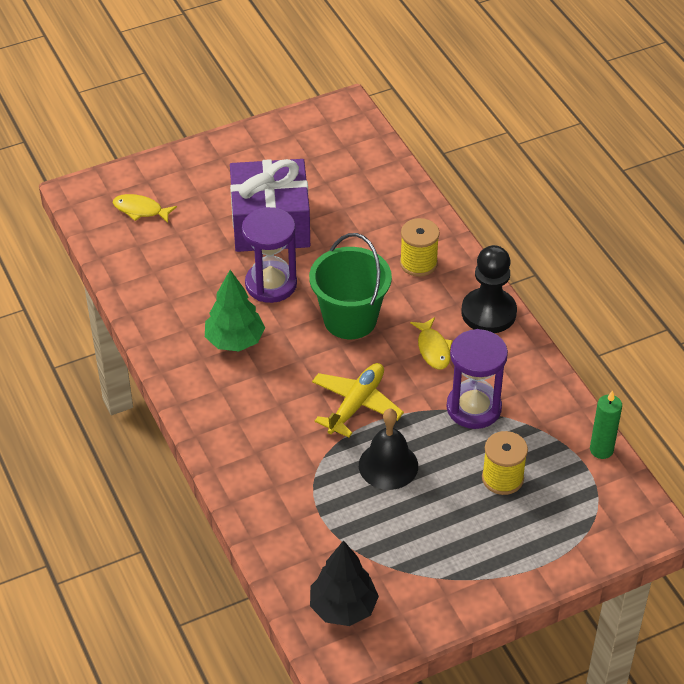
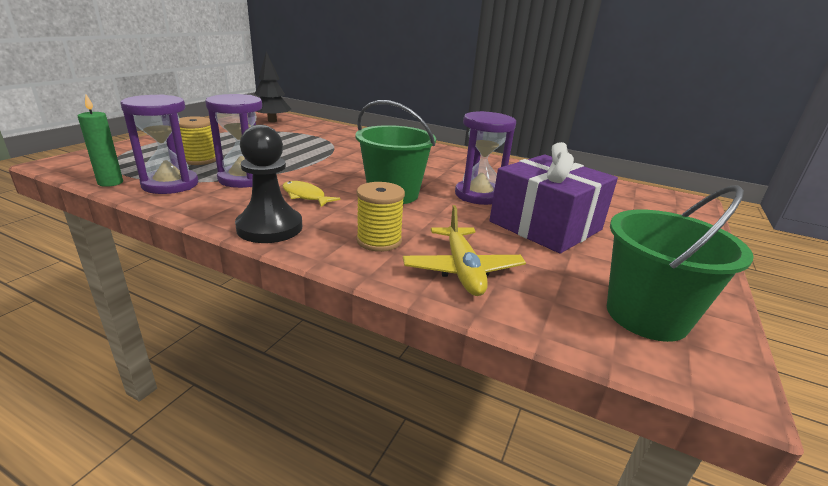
camera: 140 degrees right, 20 degrees down
(140, 210) = (637, 204): yellow fish -> none
(235, 341) = (454, 169): green tree -> none
(324, 141) = (646, 315): none -> green bucket
(356, 404) = (337, 164): yellow plane -> yellow plane (462, 270)
(388, 465) = (289, 151): black bell -> none
(547, 423) = (170, 184): none -> purple hourglass

